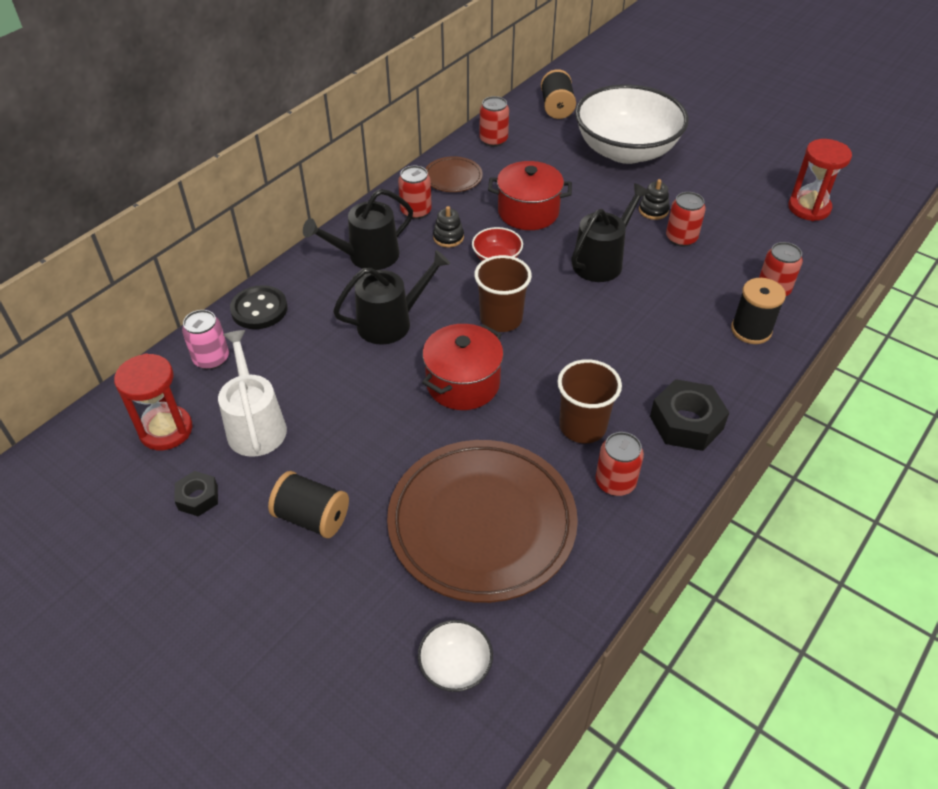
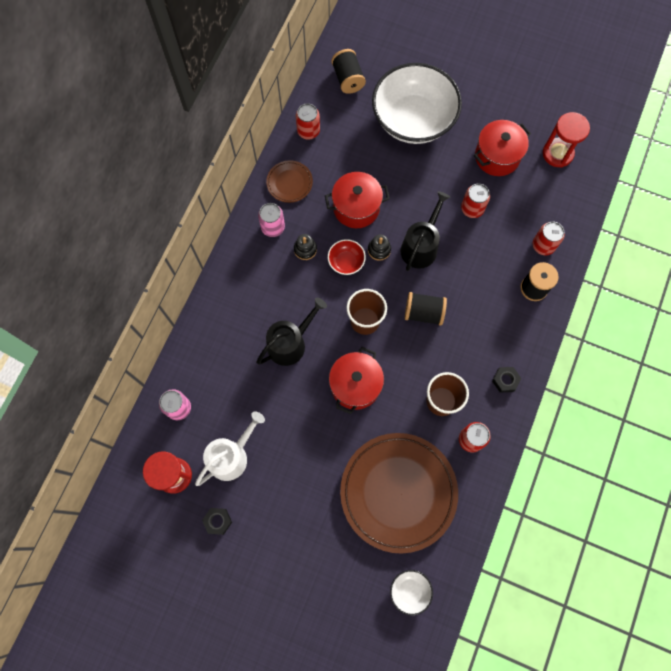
camera: 15 degrees left, 25 degrees up
(255, 425) = (231, 456): white watering can -> white watering can turned 75 degrees clockwise
(259, 309) = (194, 355): black button -> none
(312, 517) = (294, 516): black spool -> black spool (423, 313)
(367, 256) = (252, 283): black watering can -> none
(416, 211) = (273, 227): red can -> pink can
(653, 210) = (447, 183): black stacking toy -> black stacking toy (379, 250)
(686, 423) = (505, 380): black nut -> black nut, size x0.57
(726, 198) = (497, 156): none -> red pot

